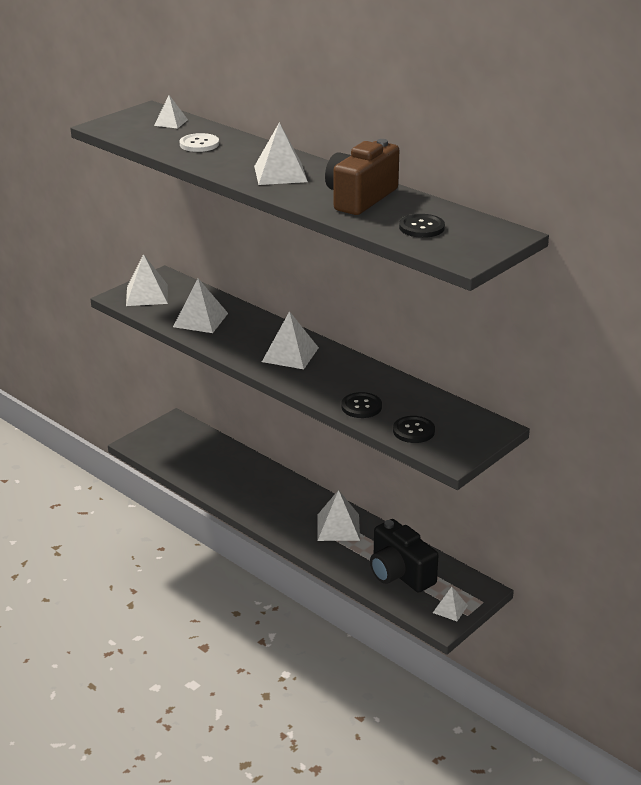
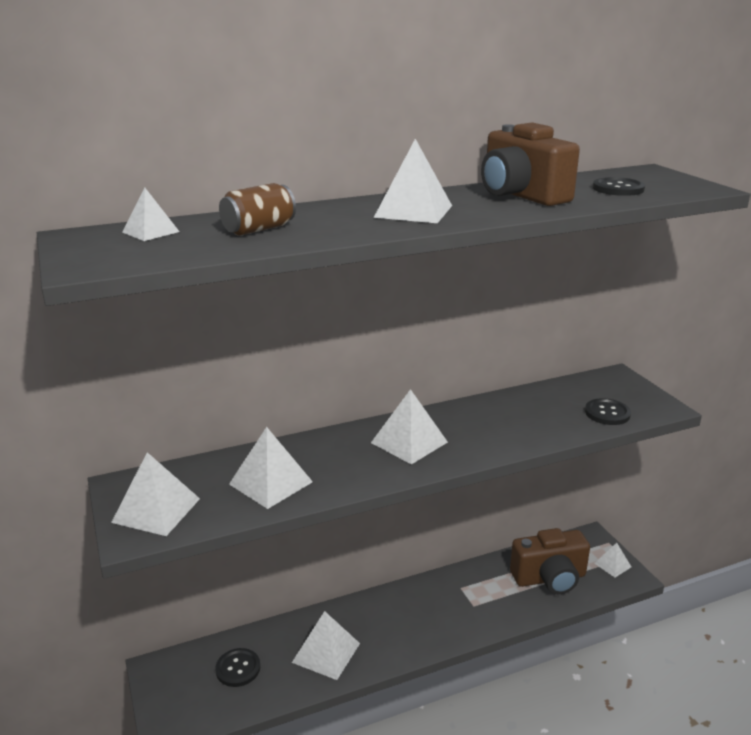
camera: 65 degrees left, 5 degrees down
(199, 144) = (259, 229): white button -> brown can
(338, 527) = (456, 595): white pyramid -> white pyramid (326, 652)
(361, 406) = (547, 428): black button -> black button (238, 668)
(400, 573) = (549, 578): black camera -> brown camera

